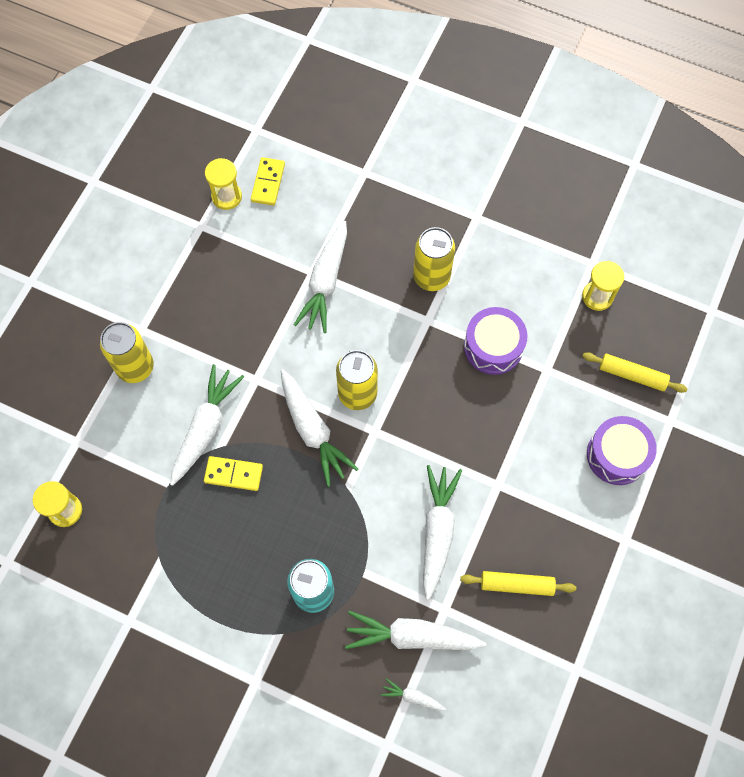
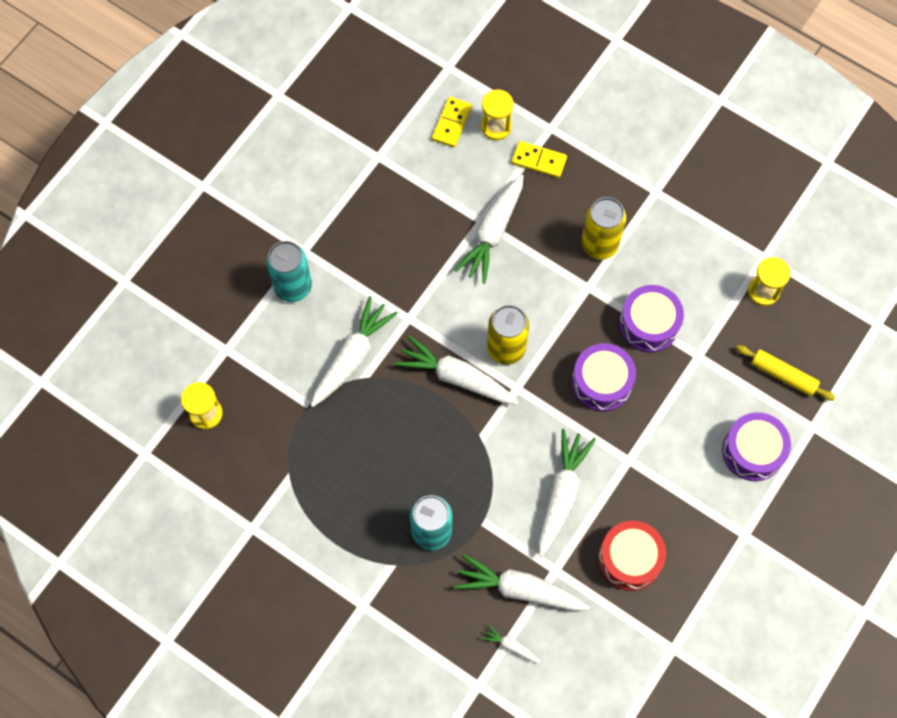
camera: 10 degrees right, 0 degrees up
(135, 367) = (293, 286): yellow can -> turquoise can
(226, 196) = (408, 131): yellow hourglass -> yellow hourglass (496, 127)
(233, 474) = (372, 406): yellow domino -> yellow domino (539, 160)
(313, 431) = (456, 377): white carrot -> white carrot turned 135 degrees clockwise
(457, 411) = (601, 382): none -> purple drum
(517, 585) = (629, 559): yellow rolling pin -> red drum

